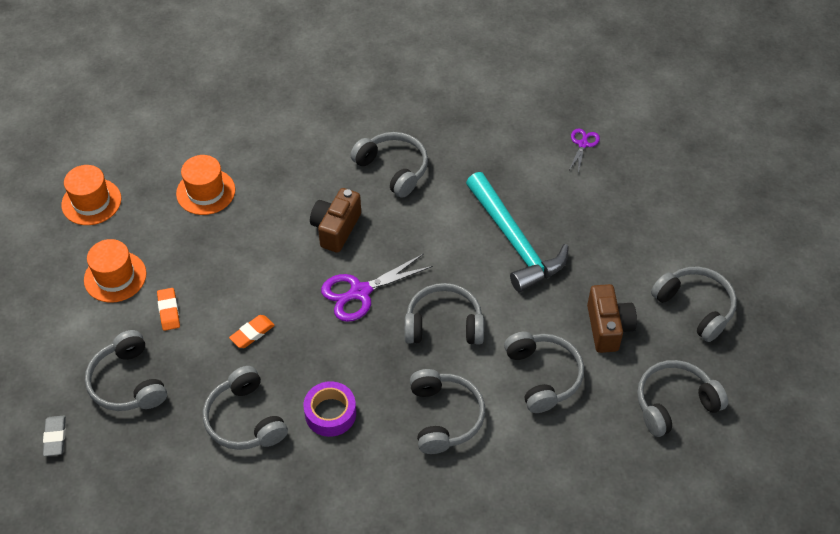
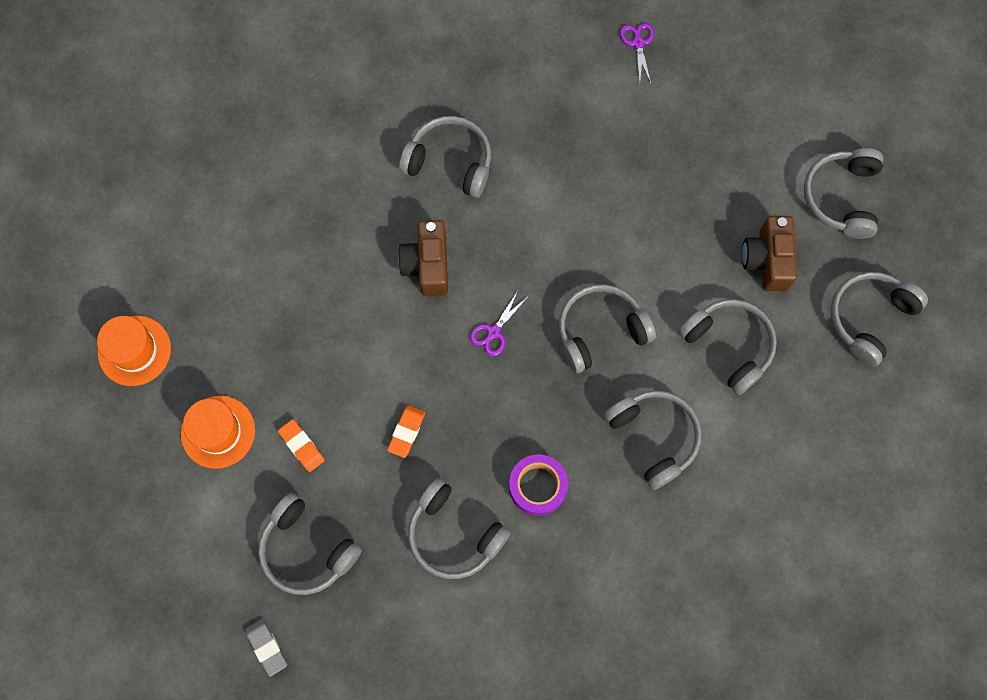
camera: 25 degrees left, 20 degrees up
(205, 192) = (257, 281): orange hat -> none
(359, 292) = (493, 332): purple scissors -> purple scissors, size x0.56
(514, 241) = (624, 198): turquoise hammer -> none
(608, 327) = (767, 260): brown camera -> brown camera turned 150 degrees counterclockwise
(695, 307) = (841, 197): grey headphones -> grey headphones turned 105 degrees counterclockwise

